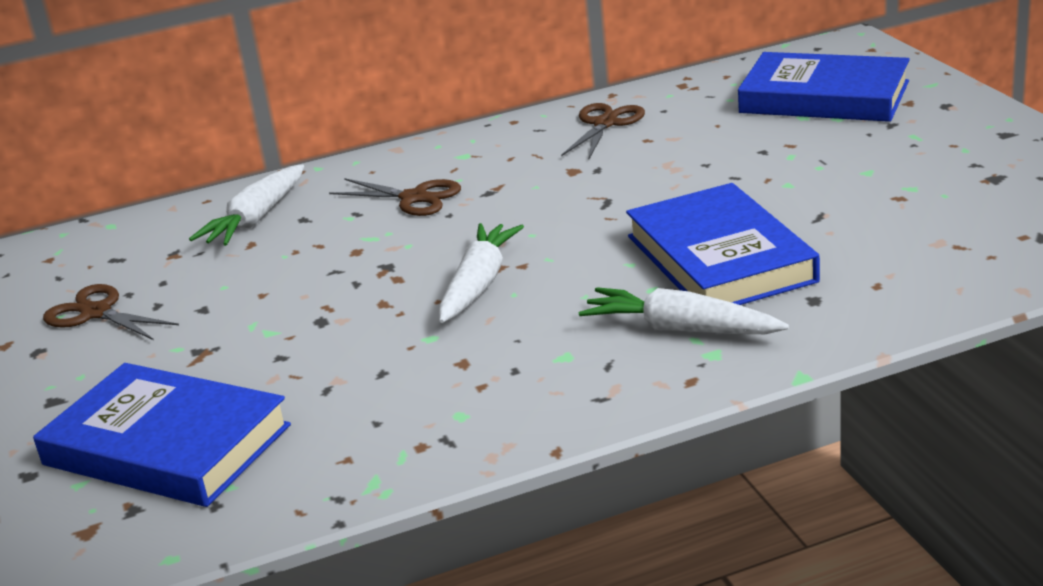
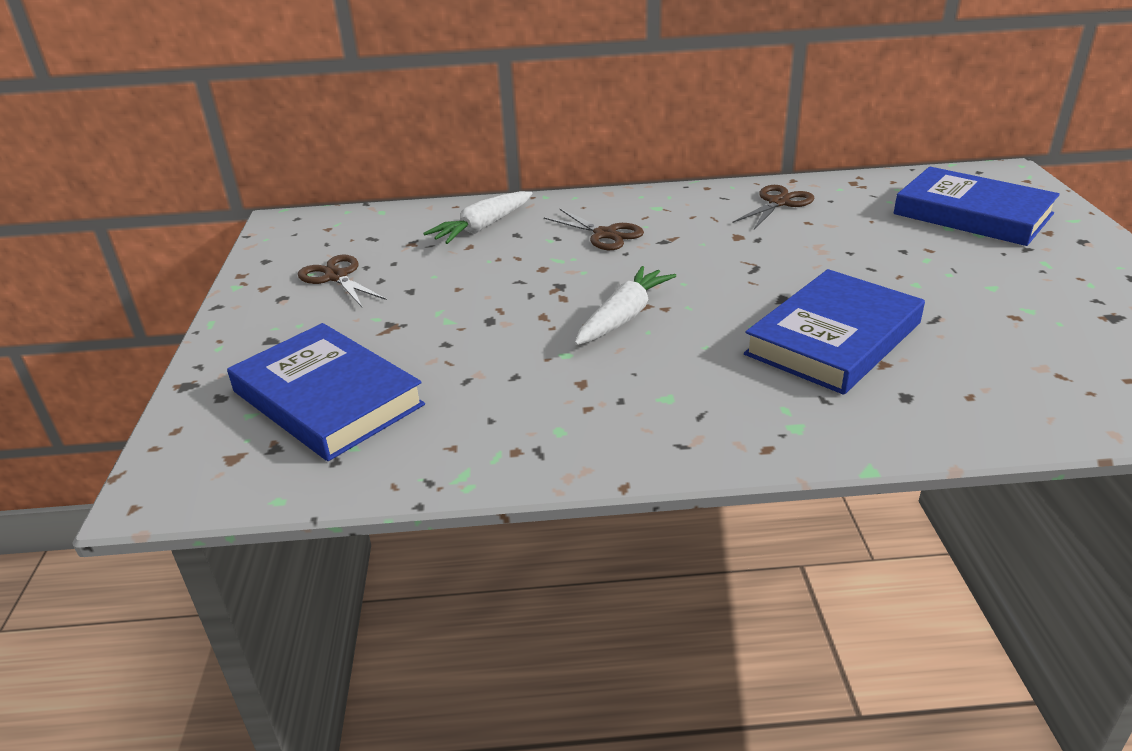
camera: 15 degrees right, 5 degrees up
(682, 329) = (776, 397): white carrot -> none
(720, 258) = (834, 339): blue book -> blue book turned 45 degrees clockwise

